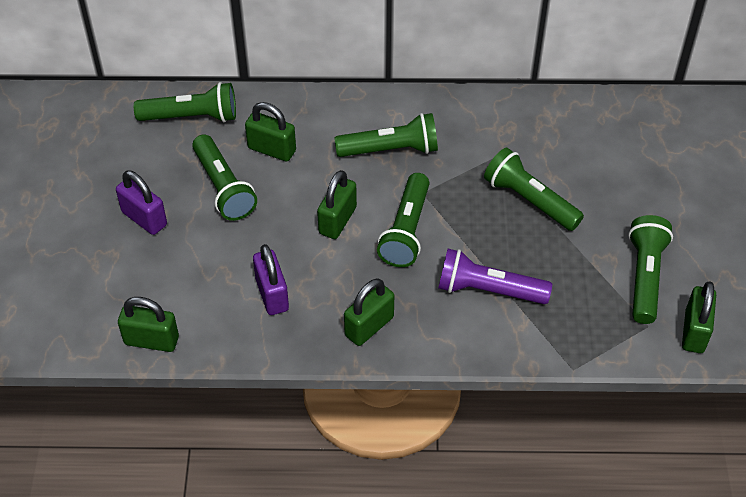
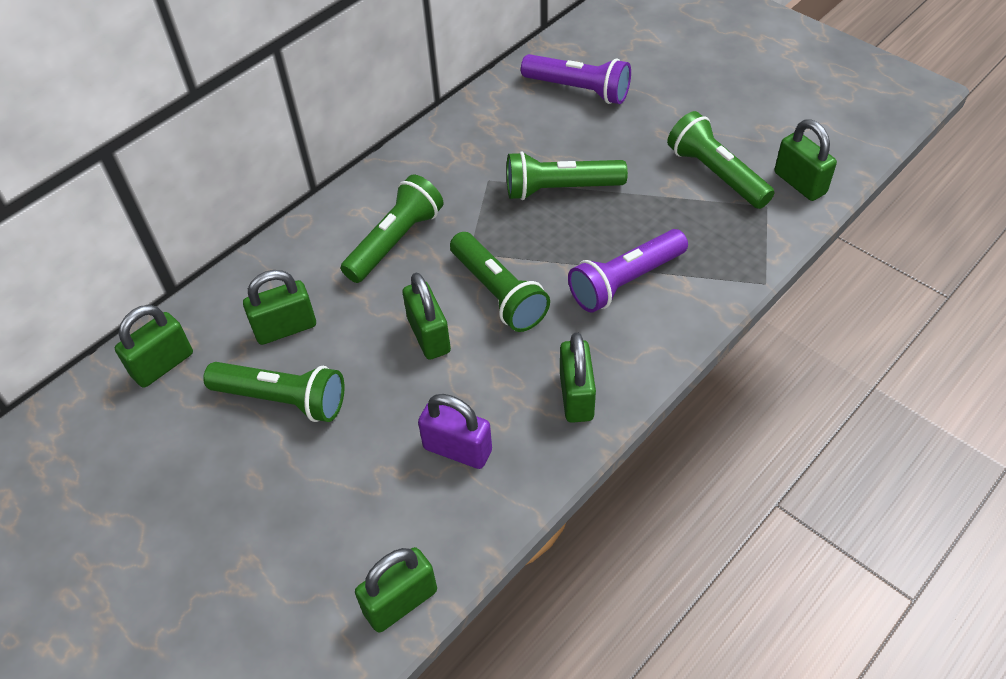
camera: 45 degrees left, 0 degrees up
(144, 218) = (237, 497): purple padlock -> none
(192, 117) = (163, 365): green flashlight -> green padlock
(635, 145) = (578, 90): none -> purple flashlight

